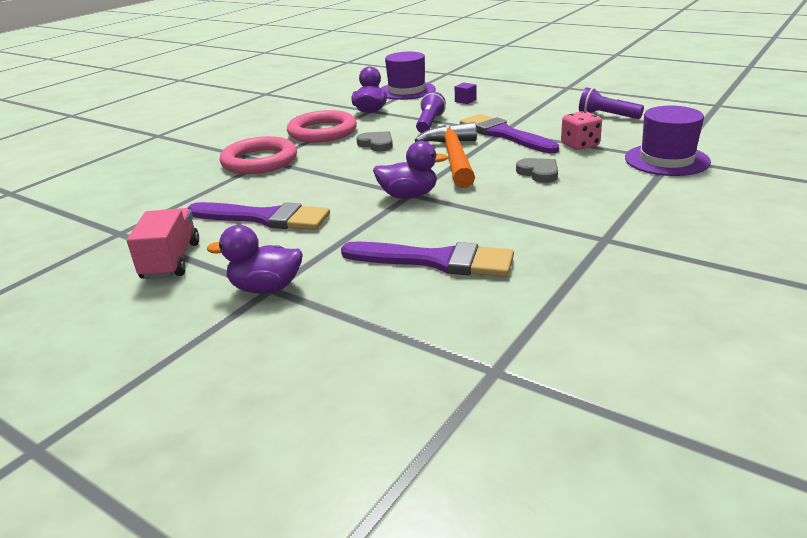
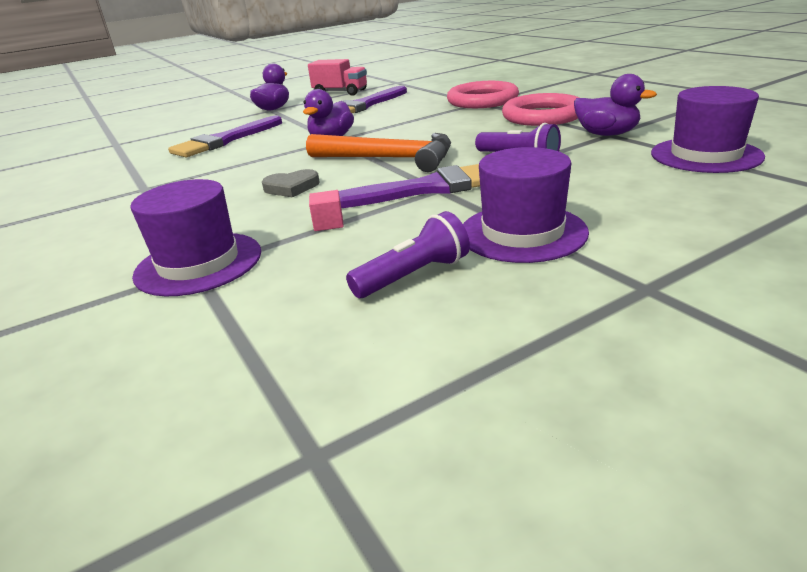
camera: 115 degrees right, 0 degrees up
(376, 144) = (474, 133): grey heart -> none
(465, 101) = (612, 185): purple cube -> none
(541, 107) = (522, 232): none -> purple hat
(580, 145) = (328, 223): pink dice -> pink cube

